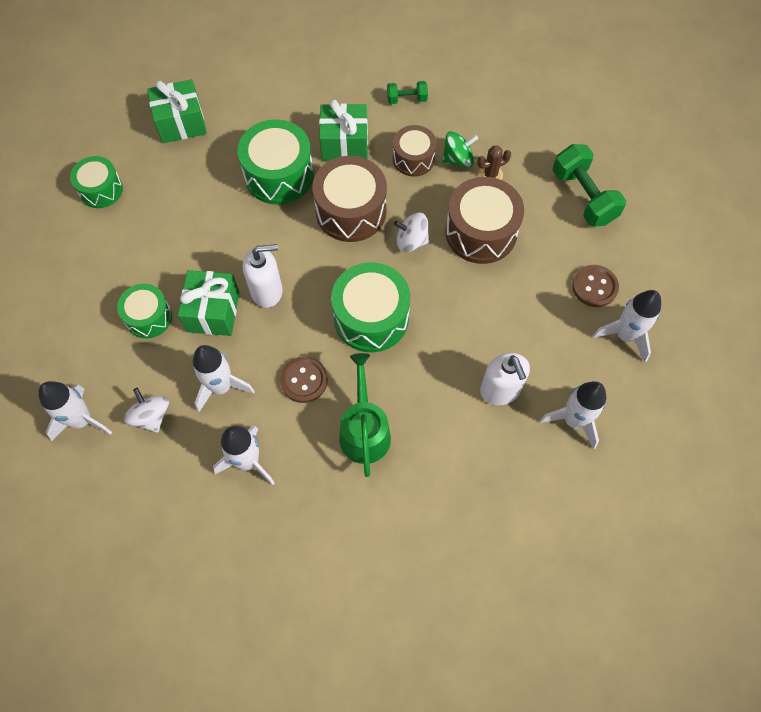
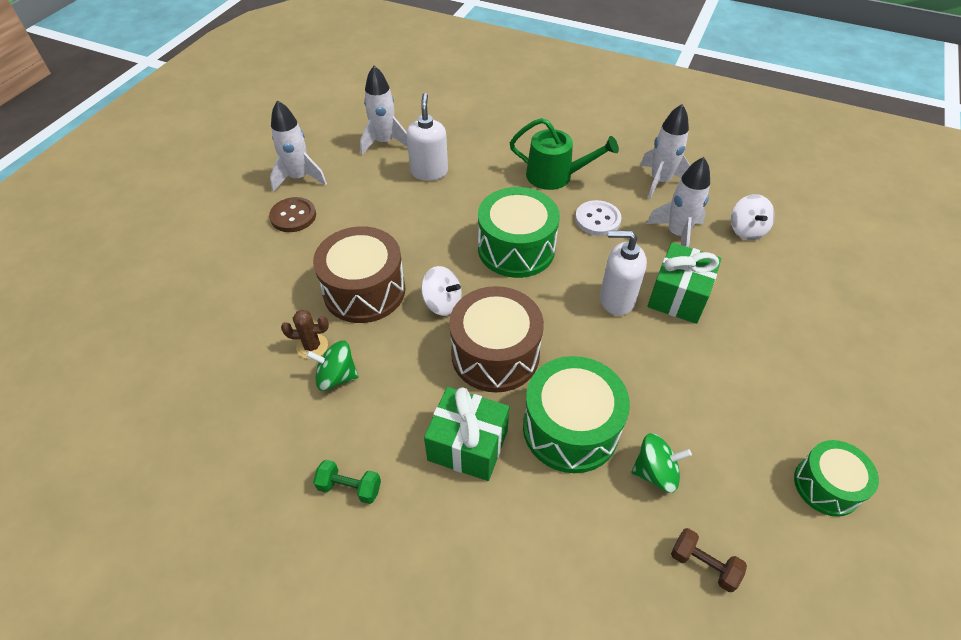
camera: 160 degrees left, 15 degrees down
(81, 420) = (815, 243): white rocket -> none
(149, 317) = (751, 310): green drum -> none
(181, 123) = (703, 564): green gift -> brown dumbbell
(216, 164) = (655, 472): none -> green spinning top
(304, 380) = (597, 219): brown button -> white button
(364, 430) = (555, 176): green watering can -> green watering can turned 90 degrees counterclockwise
(413, 159) = (389, 395): brown drum -> none
(583, 196) = (233, 293): green dumbbell -> none

